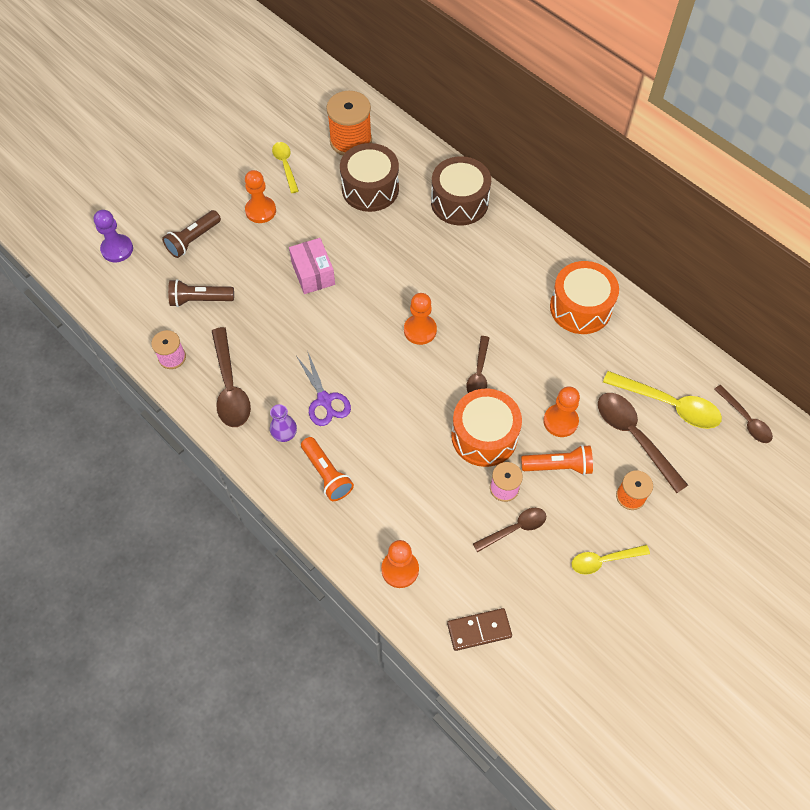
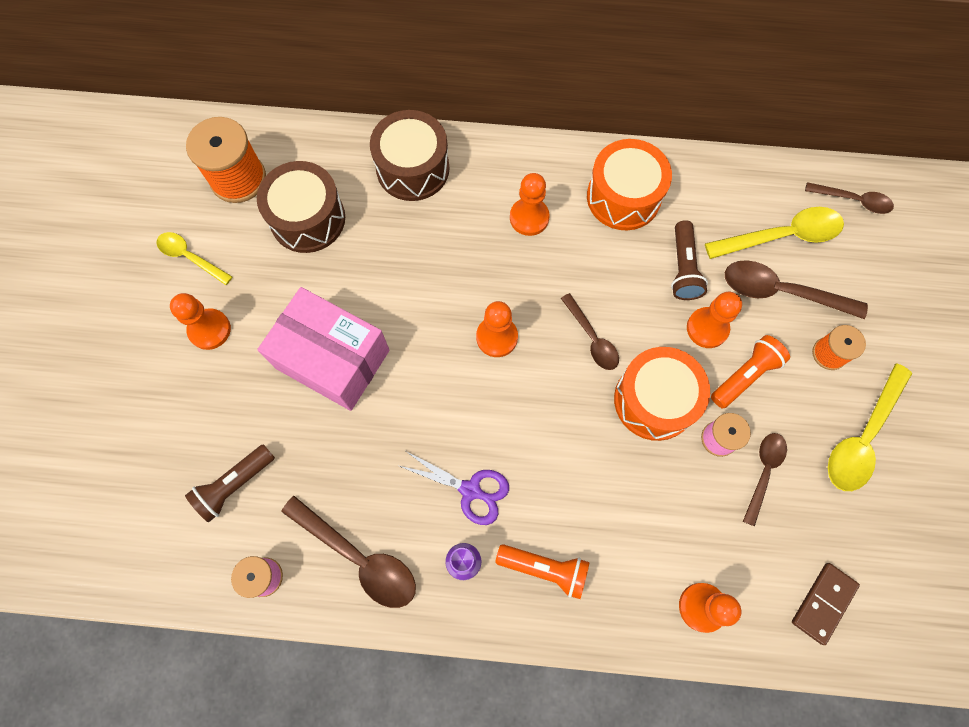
camera: 40 degrees left, 10 degrees up
(117, 249) = (80, 501): purple pawn -> none
(193, 240) = (162, 421): brown flashlight -> brown flashlight (683, 268)
(313, 273) = (332, 359): pink box -> pink box, size x1.68
(506, 278) = (529, 218): none -> orange pawn
(604, 560) = (862, 436): yellow spoon -> yellow spoon, size x1.61

